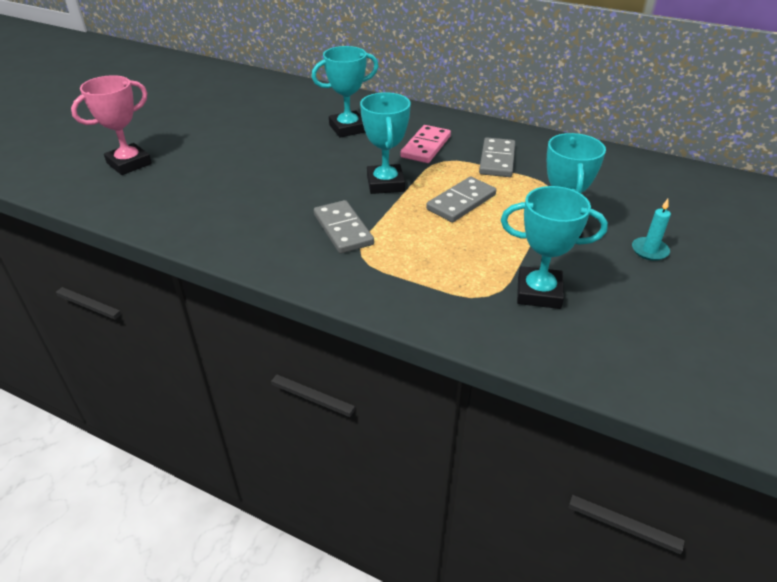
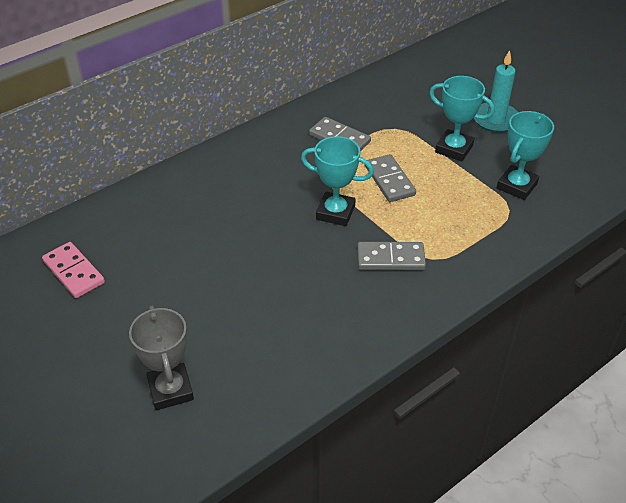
camera: 65 degrees left, 5 degrees up
(129, 163) = (170, 390): pink trophy -> grey trophy
(348, 128) = (218, 205): turquoise trophy -> none
(425, 147) = (289, 169): pink domino -> pink domino (73, 272)
(649, 250) = (495, 120): turquoise candle -> turquoise candle, size x1.80

